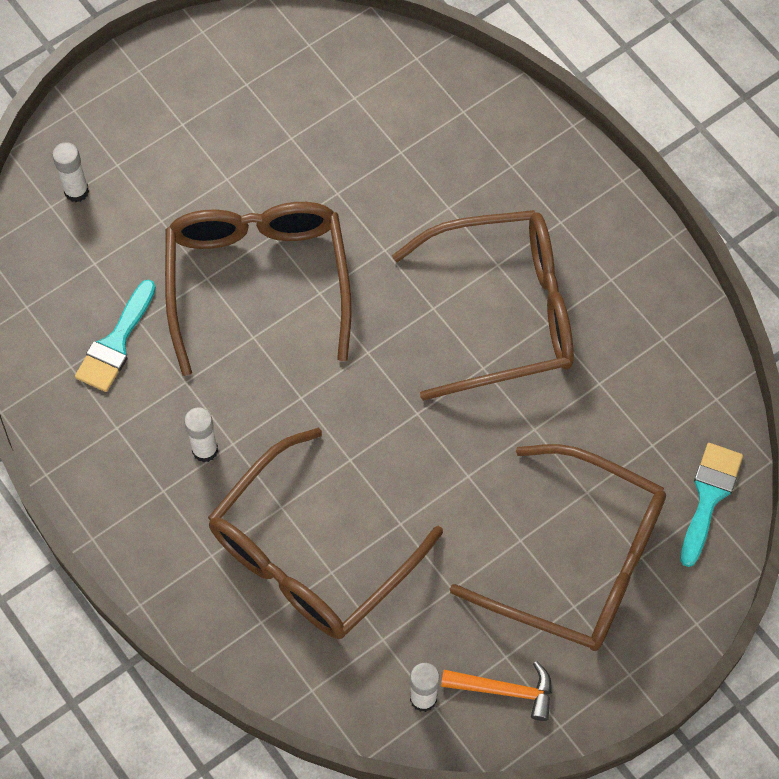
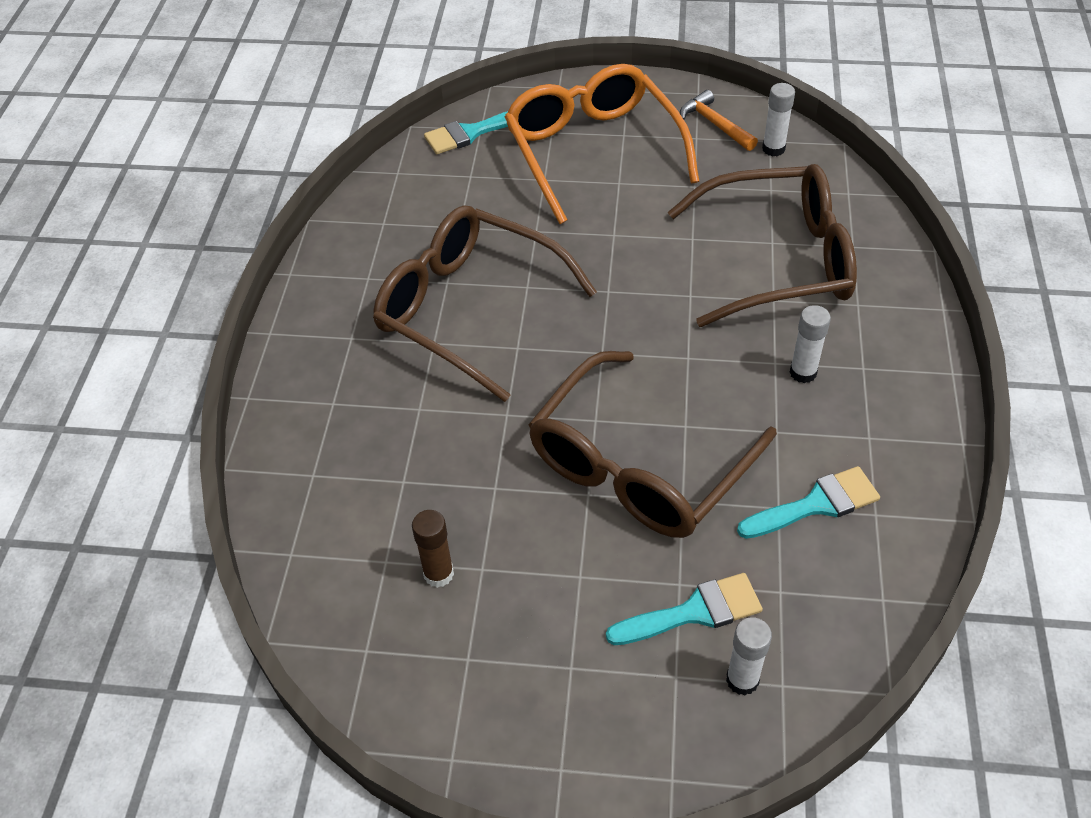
camera: 135 degrees left, 15 degrees down
(137, 210) = (694, 612): none -> turquoise brush
(314, 115) = (438, 574): none -> brown glue stick
(579, 561) = (593, 151): brown glasses -> orange glasses

